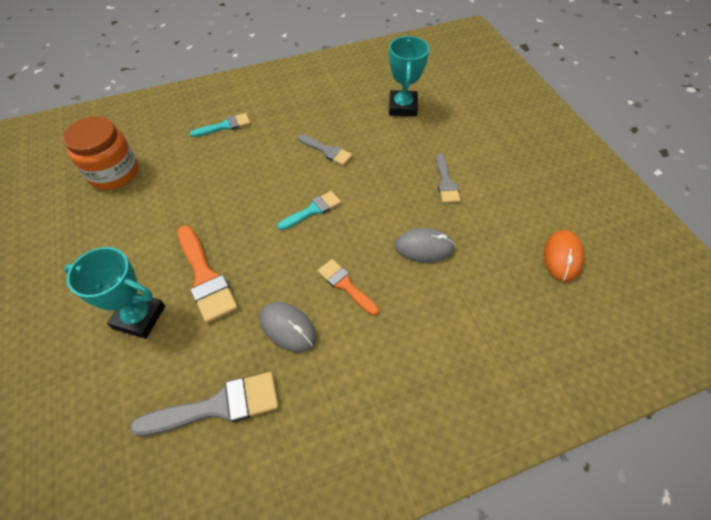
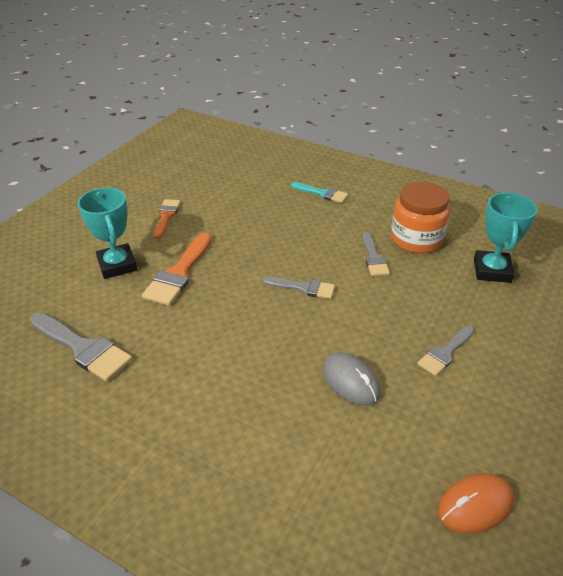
camera: 50 degrees right, 15 degrees down
(114, 172) = (216, 177): orange jar -> orange jar (416, 239)
(288, 328) = (180, 344): grey mouse -> none
(312, 210) = (303, 288): turquoise brush -> grey brush
(345, 285) = (253, 353): orange brush -> orange brush (166, 216)
(402, 107) = (492, 270): turquoise trophy -> turquoise trophy turned 45 degrees counterclockwise

